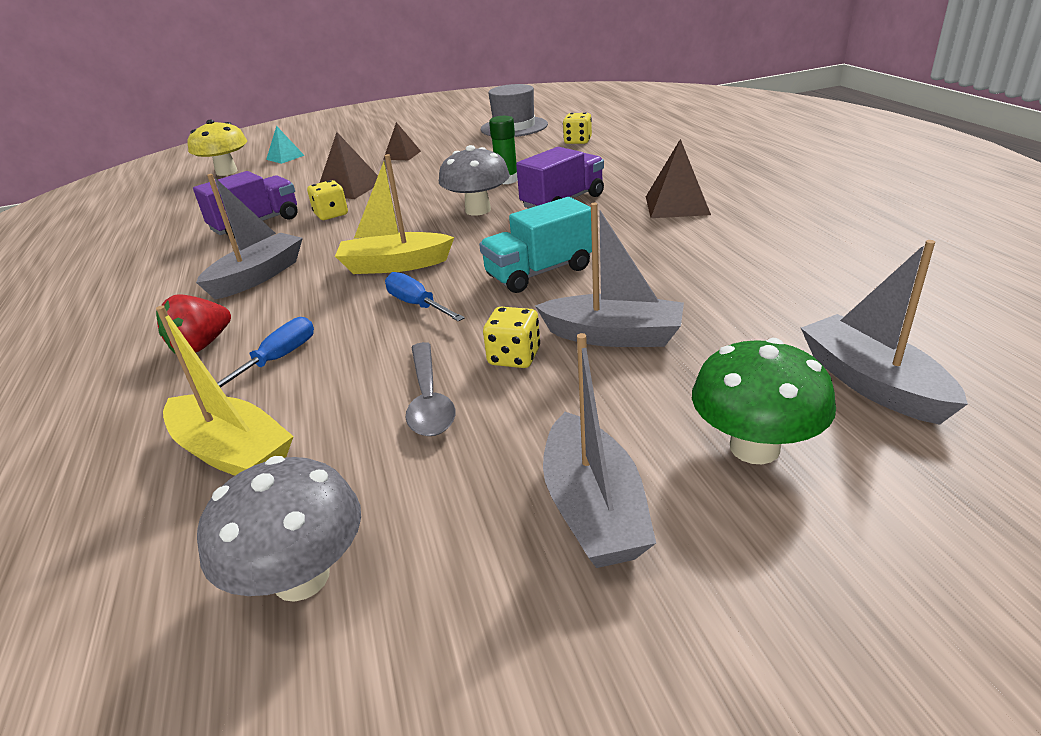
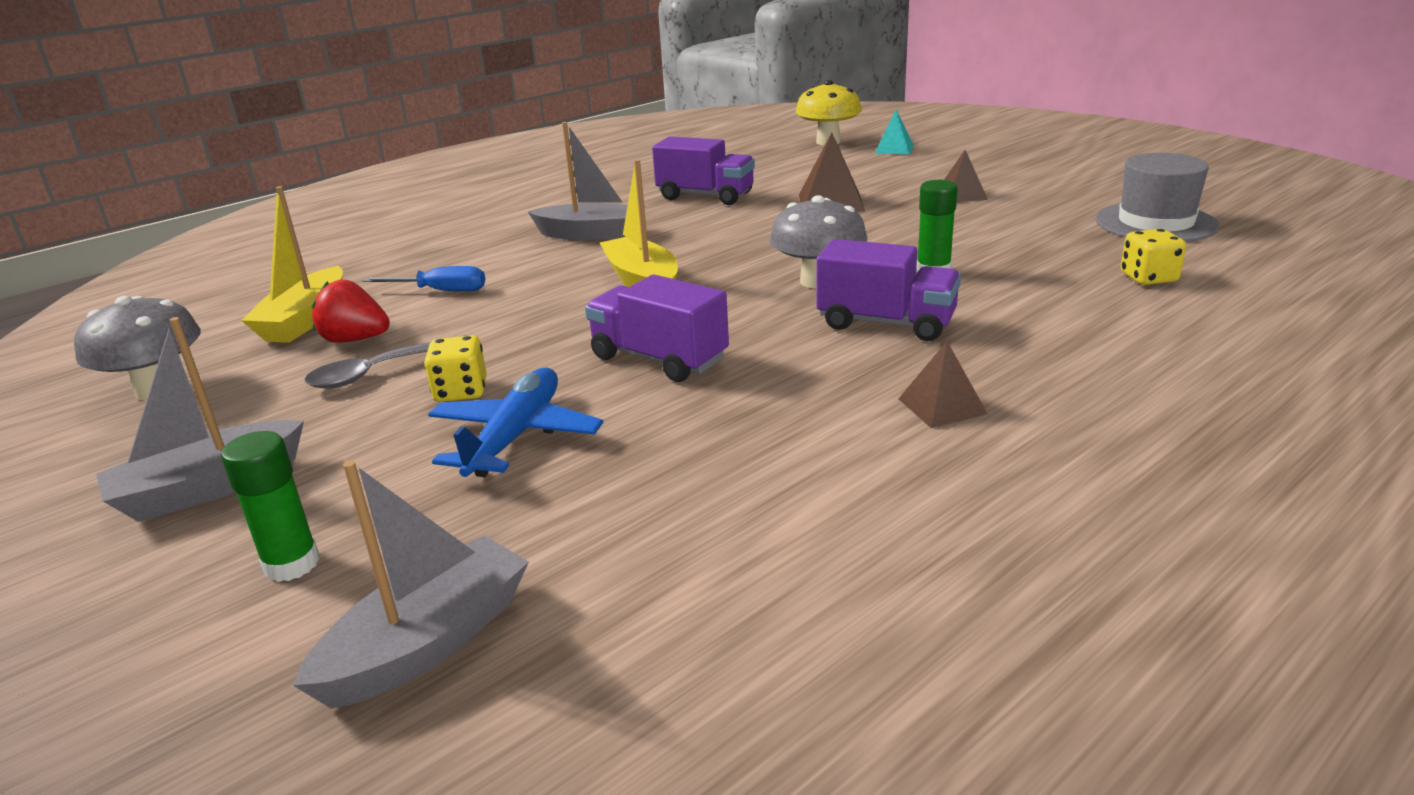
camera: 65 degrees right, 5 degrees down
(202, 345) = (461, 257): red strawberry -> red strawberry (355, 340)
(331, 214) = (751, 217): yellow dice -> none
(417, 305) = (557, 317): blue screwdriver -> none
(540, 272) = (658, 359): turquoise truck -> purple truck
(613, 336) = (516, 436): grey boat -> blue plane
(677, 205) = (942, 406): brown pyramid -> brown pyramid, size x0.65
(754, 447) = (292, 564): green mushroom -> green glue stick

